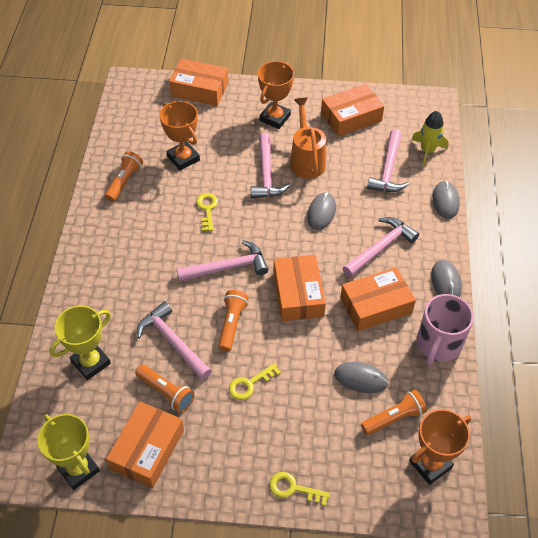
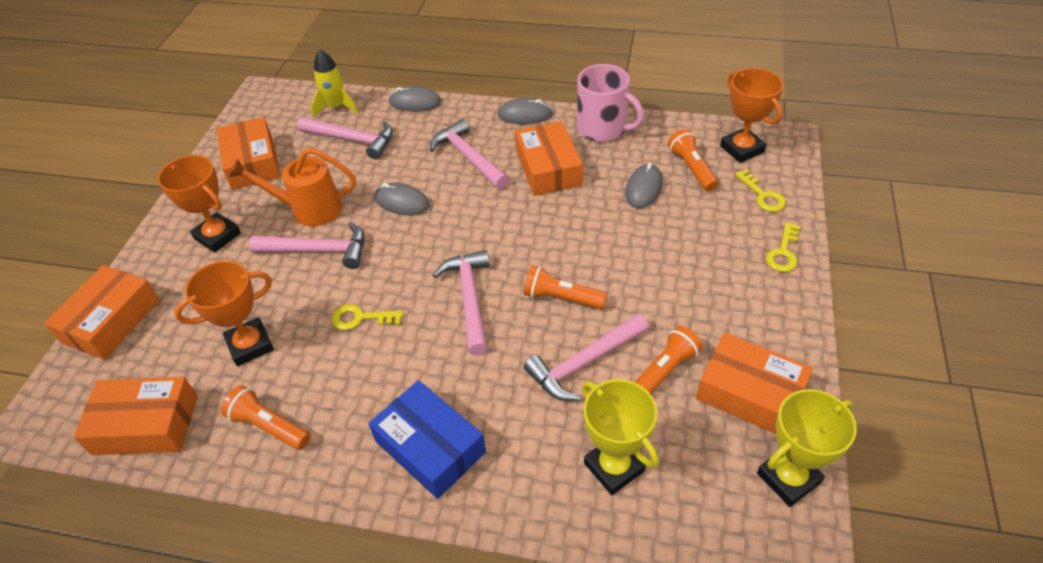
camera: 80 degrees left, 5 degrees down
(108, 262) = (430, 447): none -> blue box
(250, 384) = (651, 284): yellow key -> yellow key (762, 195)
(298, 294) = (523, 231): orange box -> orange box (146, 424)

